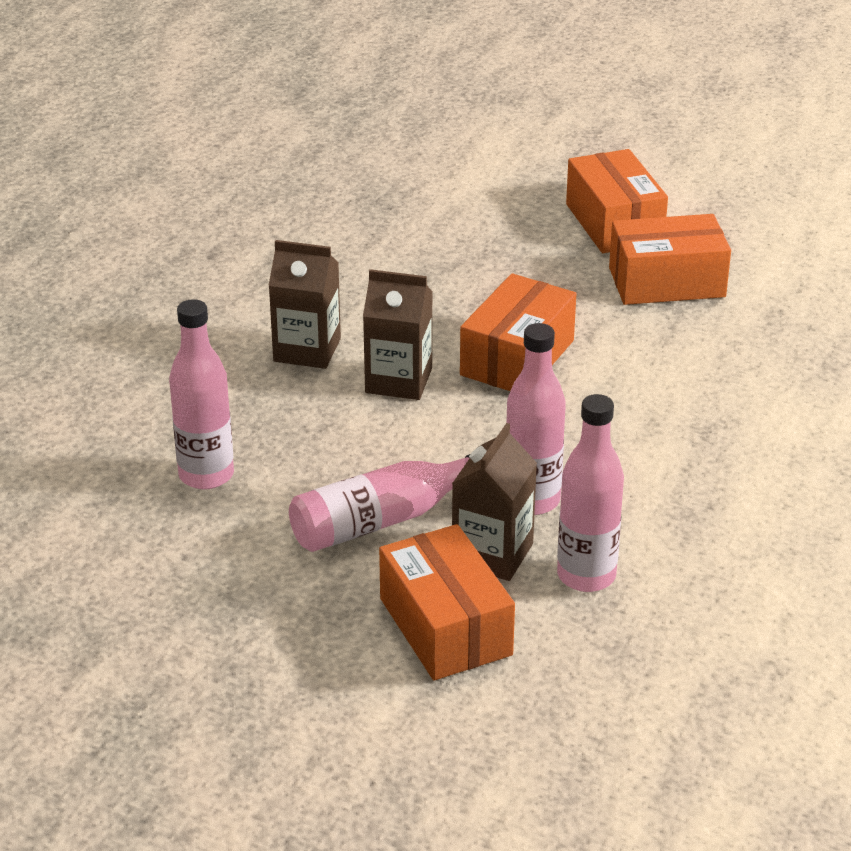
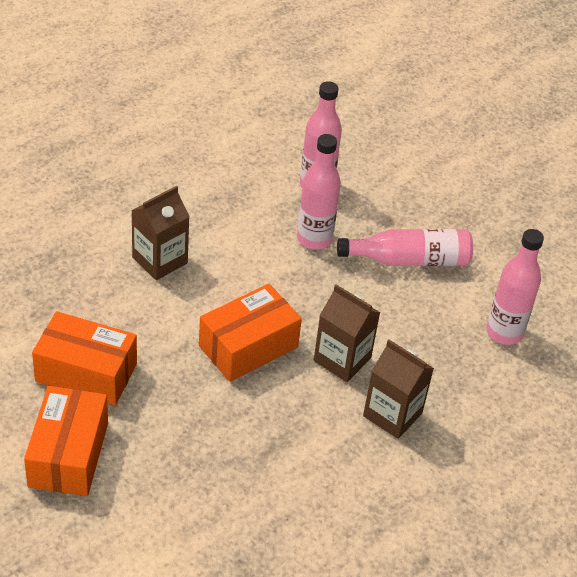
camera: 160 degrees left, 10 degrees up
(445, 626) = (408, 188): orange box -> none
(492, 554) = (358, 216): brown carton -> brown carton (160, 260)

